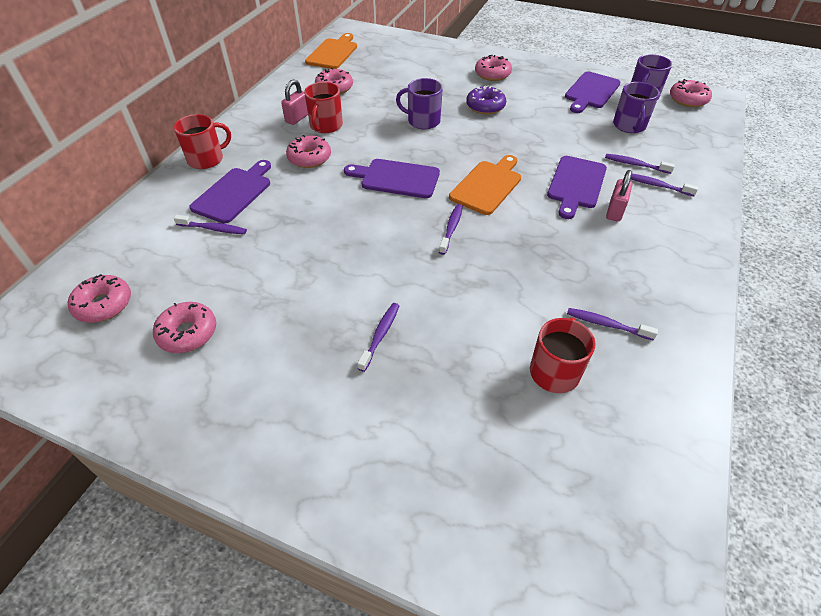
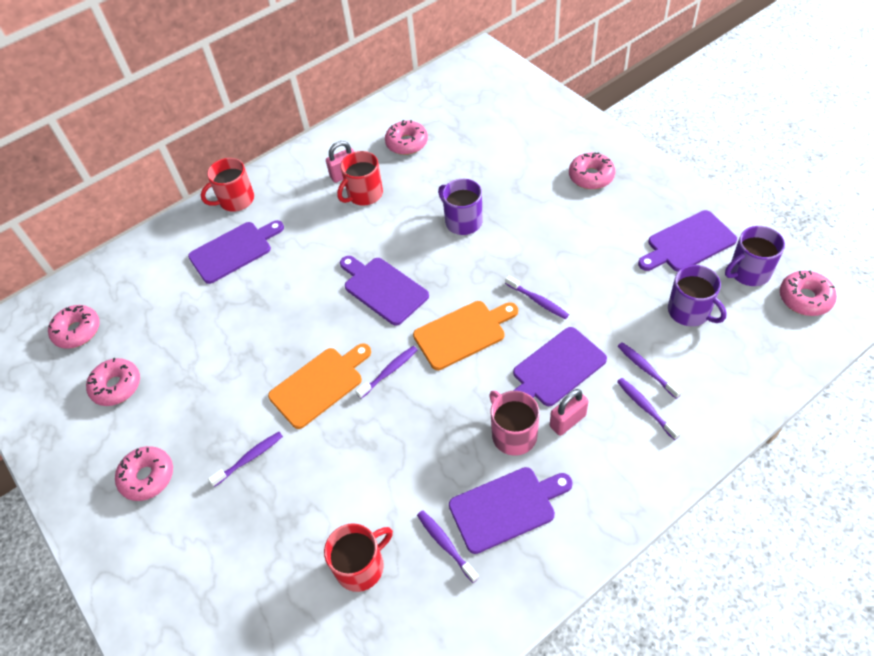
camera: 35 degrees right, 5 degrees up
(206, 159) = (236, 200): red mug -> red mug turned 150 degrees clockwise
(213, 229) = (194, 286): purple toothbrush -> purple toothbrush (538, 301)
(309, 158) = (322, 232): pink donut -> pink donut (147, 477)
(333, 53) = (439, 89): orange cutting board -> orange cutting board (319, 385)
(485, 106) = (544, 223): purple donut -> none
(585, 233) = (513, 434): none -> pink mug
(626, 280) = (506, 507): none -> purple cutting board
(629, 126) = (690, 311): purple mug -> purple mug turned 75 degrees counterclockwise

